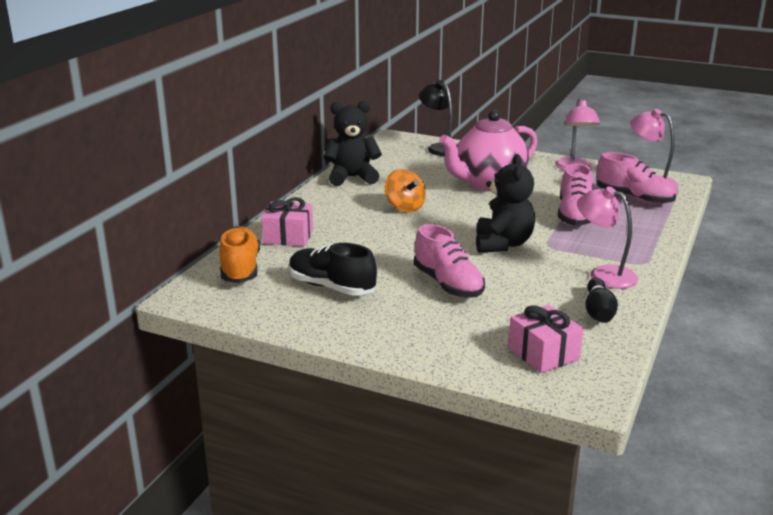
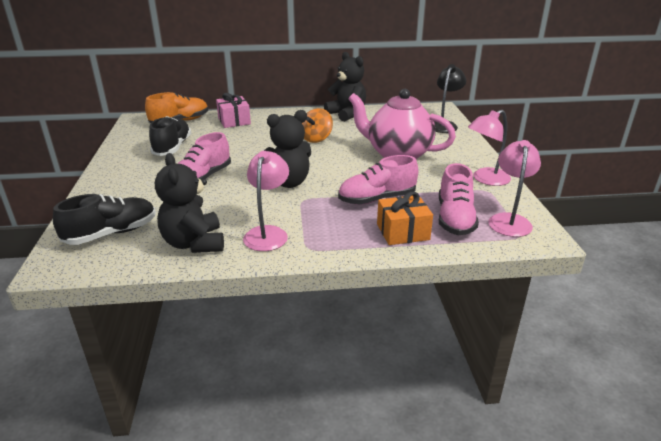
camera: 60 degrees right, 5 degrees up
(543, 353) = (111, 233): pink gift -> black shoe
(598, 312) = (194, 243): black bowling pin -> black teddy bear
(642, 221) = (403, 232): none -> orange gift

